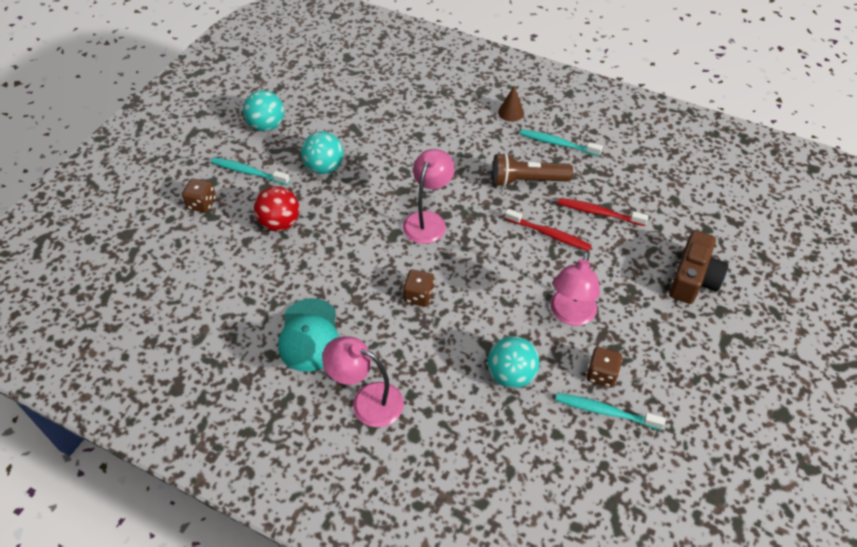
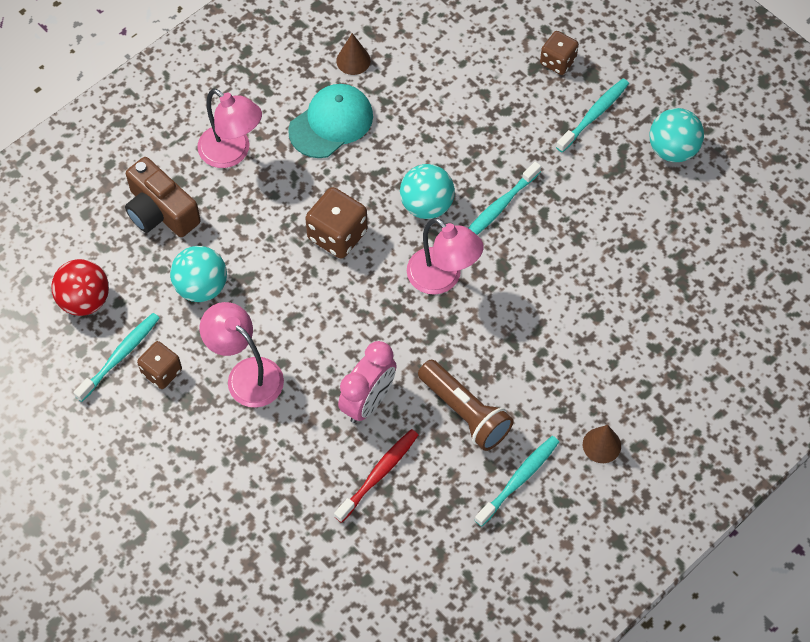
camera: 110 degrees right, 10 degrees up
(235, 340) = (353, 60): none -> brown cone
(280, 223) = (498, 129): red ball -> red ball (85, 300)
(309, 335) = (331, 123): turquoise cap -> turquoise cap turned 120 degrees clockwise
(324, 167) = (573, 194): turquoise ball -> turquoise ball (426, 205)
(352, 204) = (499, 207): none -> turquoise toothbrush
(367, 401) = (232, 153): pink lamp -> pink lamp turned 90 degrees clockwise
(419, 296) = (337, 235): brown dice -> brown dice, size x1.54
(526, 181) = (465, 412): brown flashlight -> brown flashlight turned 120 degrees clockwise
(549, 234) = (368, 401): red toothbrush -> pink clock
(693, 279) = (235, 532): brown camera -> brown camera (161, 211)

